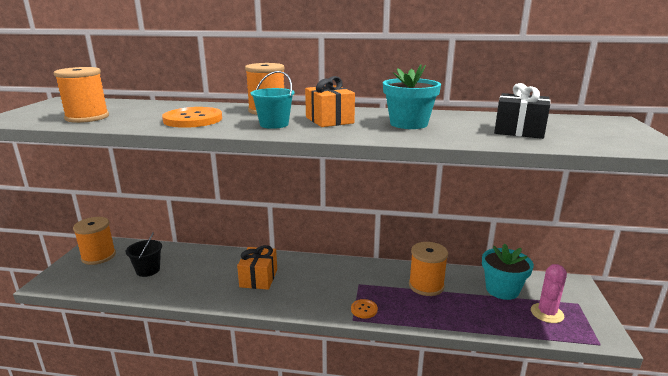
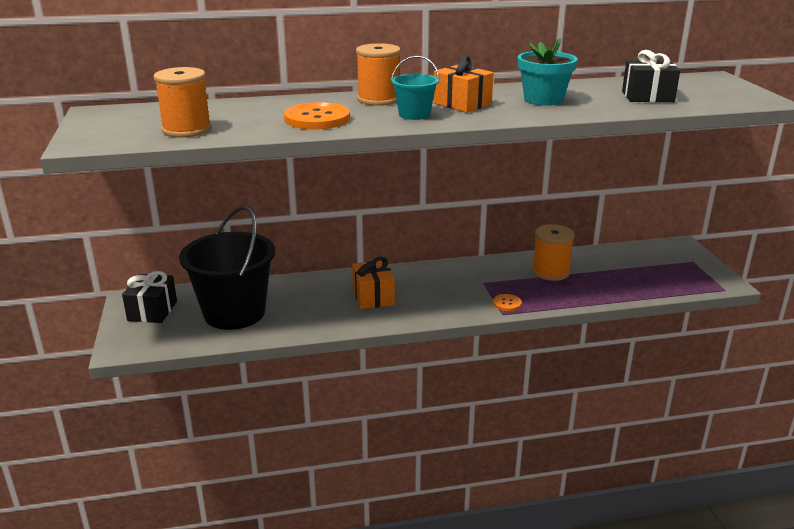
camera: 20 degrees left, 5 degrees up
(98, 256) = (152, 311): orange spool -> black gift
(148, 270) = (234, 313): black bucket -> black bucket, size x2.17
(502, 290) = (622, 262): turquoise flower pot -> none
(547, 313) = (671, 274): pink cactus -> none

